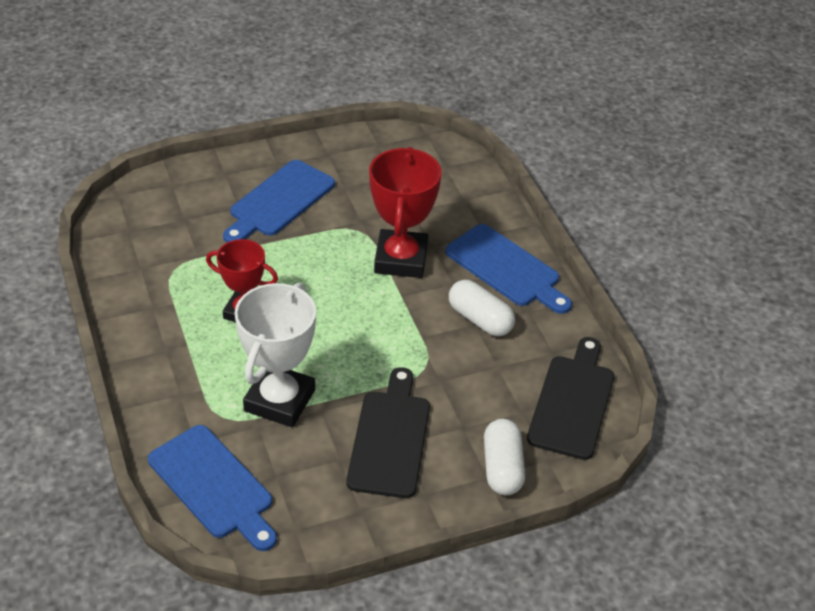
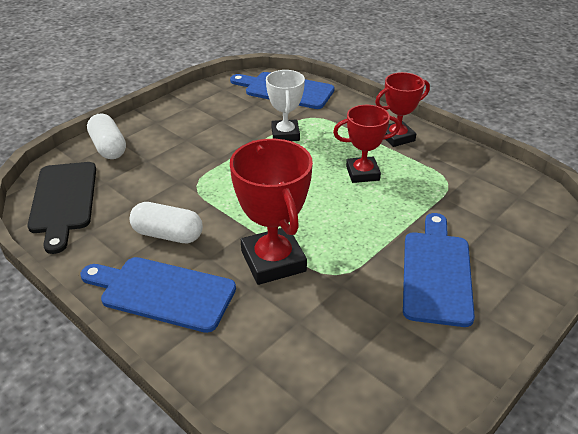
camera: 155 degrees right, 5 degrees down
(159, 342) = (397, 137): none -> red trophy
(279, 400) = (285, 134): white trophy -> white trophy, size x0.65
(390, 438) = (195, 139): black cutting board -> none

